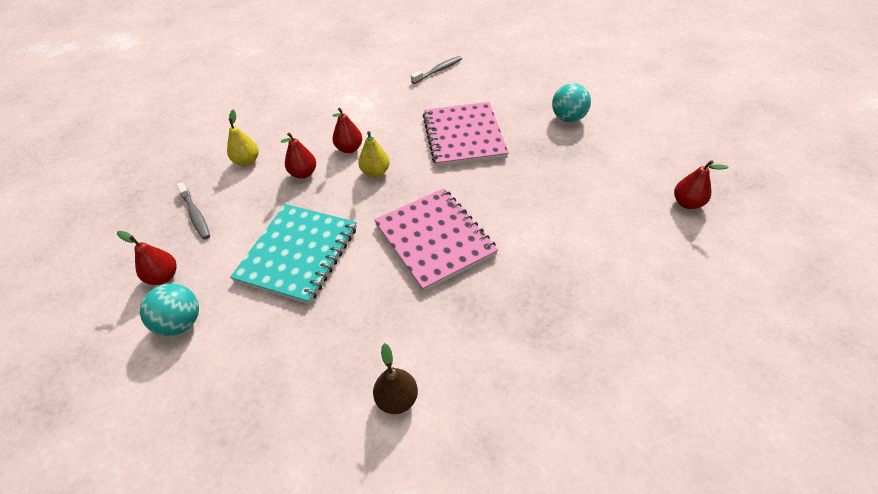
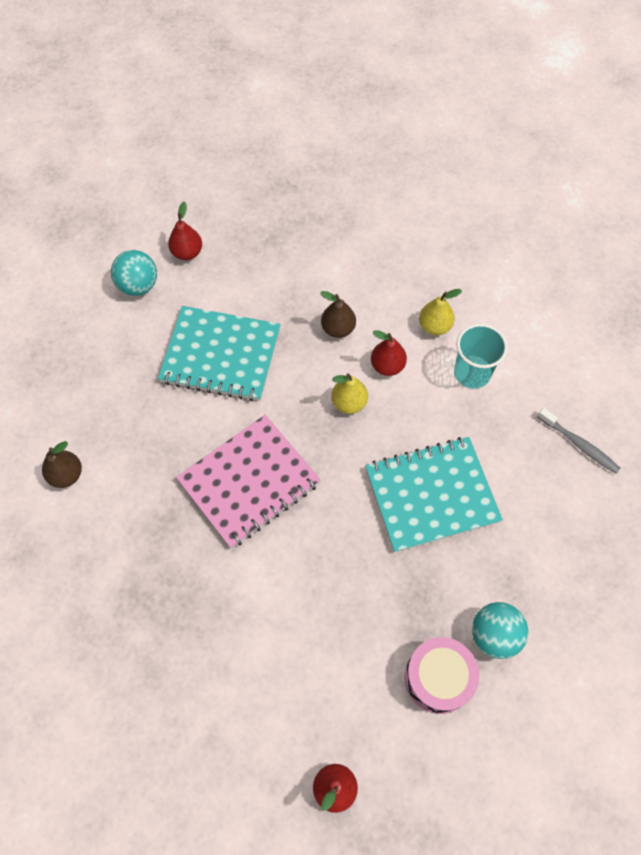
camera: 80 degrees right, 15 degrees up
(195, 215) = (265, 249): grey toothbrush -> none
(247, 161) = (351, 267): yellow pear -> yellow pear (434, 326)
(303, 173) = (338, 329): red pear -> brown pear
(371, 108) = (472, 373): none -> turquoise cup
(463, 136) = (431, 495): pink notebook -> turquoise notebook
(600, 145) = (438, 678): none -> pink drum

